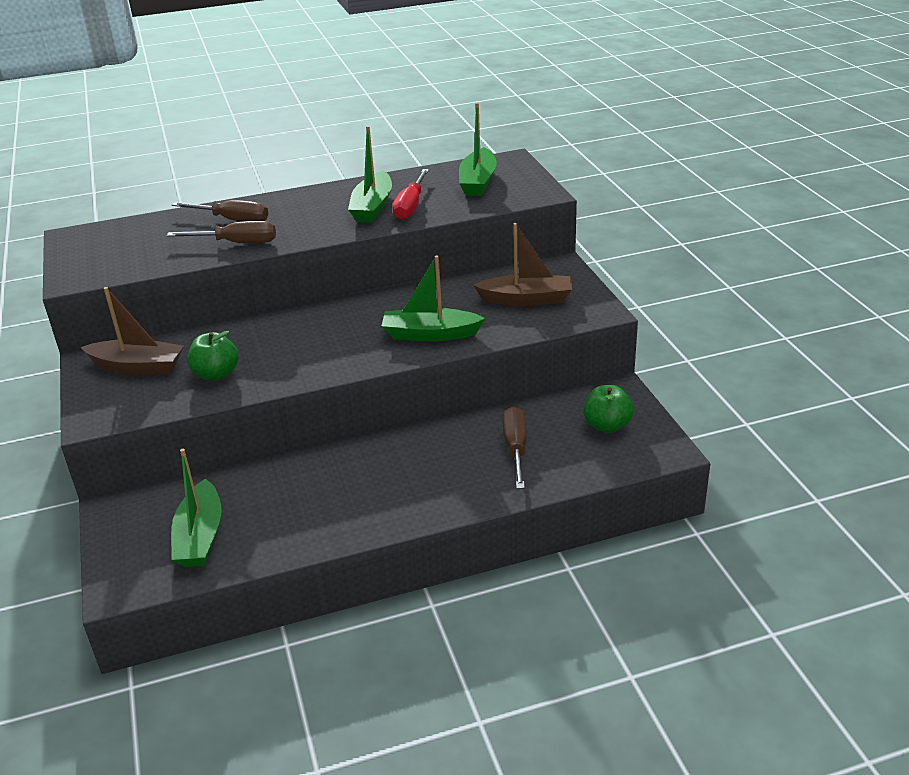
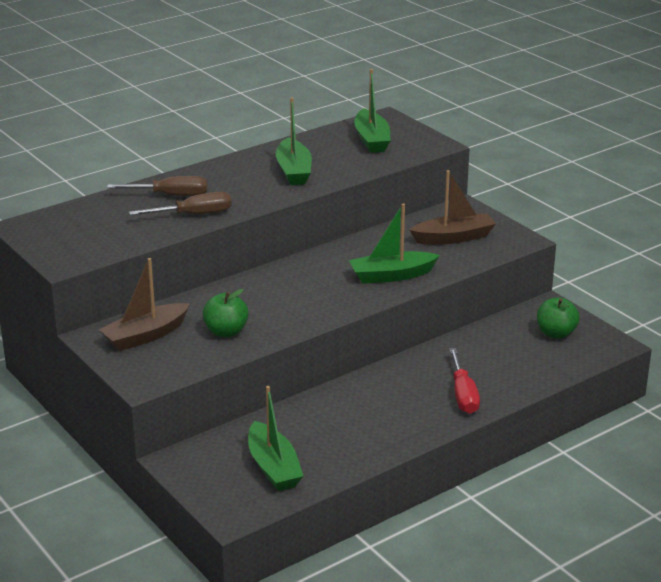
camera: 20 degrees left, 5 degrees down
(137, 366) = (146, 336): brown boat -> brown boat turned 150 degrees clockwise
(410, 206) = (328, 167): red screwdriver -> red screwdriver (463, 395)
(515, 448) = (493, 361): brown screwdriver -> none

